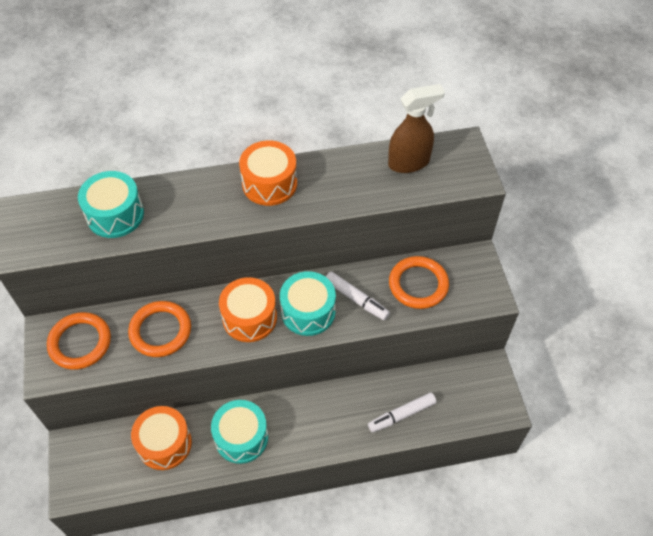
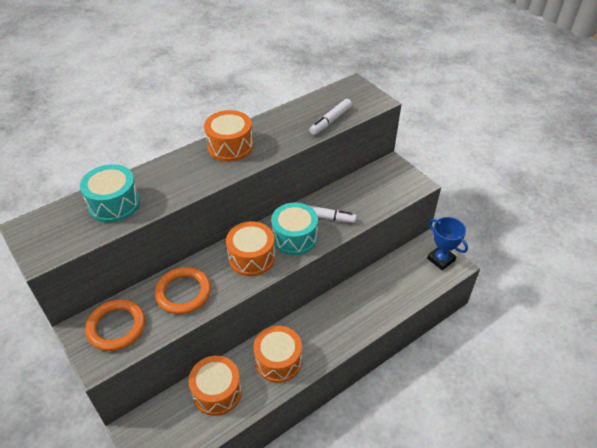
camera: 25 degrees left, 10 degrees down
(241, 437) = (278, 361): turquoise drum -> orange drum
(401, 415) = (389, 296): white marker -> white marker (330, 121)
(409, 162) = (324, 105): brown spray bottle -> none
(418, 284) = (363, 193): orange ring -> none
(490, 394) = (441, 259): none -> blue trophy

